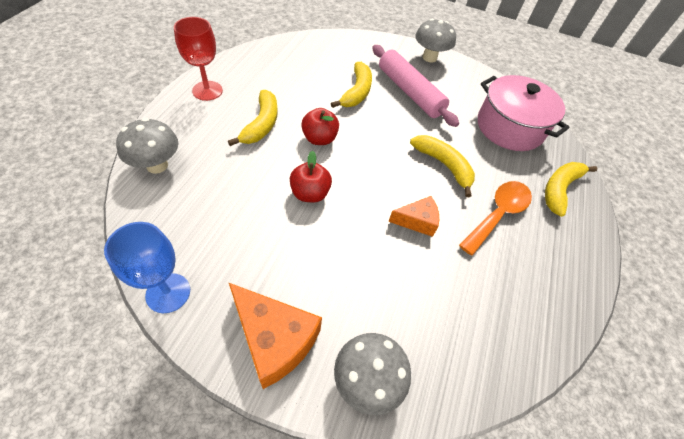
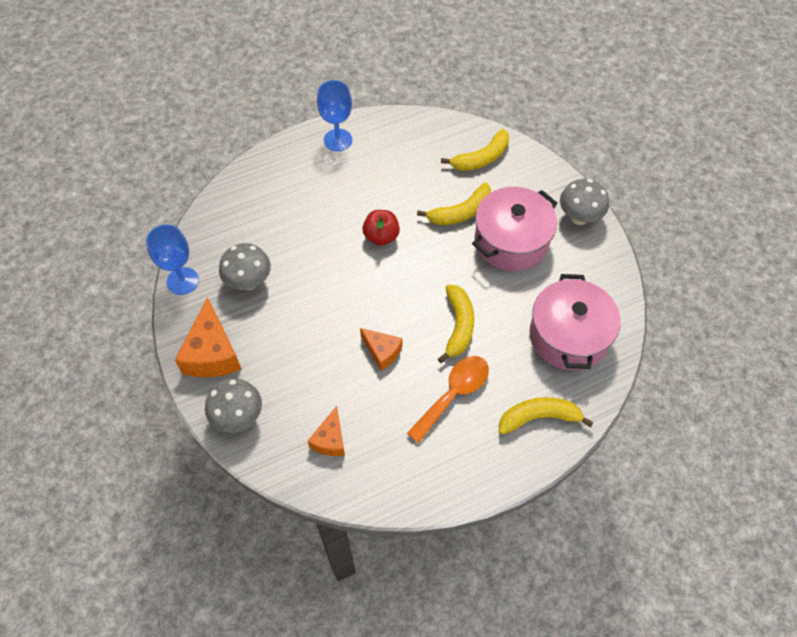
camera: 50 degrees right, 5 degrees up
(157, 165) = (248, 186): grey mushroom -> grey mushroom (249, 282)
(207, 91) = (338, 140): red goblet -> blue goblet
(261, 124) = (349, 196): yellow banana -> yellow banana (481, 158)
(310, 193) = (328, 276): red apple -> none
(409, 92) = (511, 241): pink rolling pin -> pink pot
(464, 326) = (330, 440): none -> orange cheese
(498, 214) = (453, 394): orange spoon -> orange spoon turned 45 degrees counterclockwise

